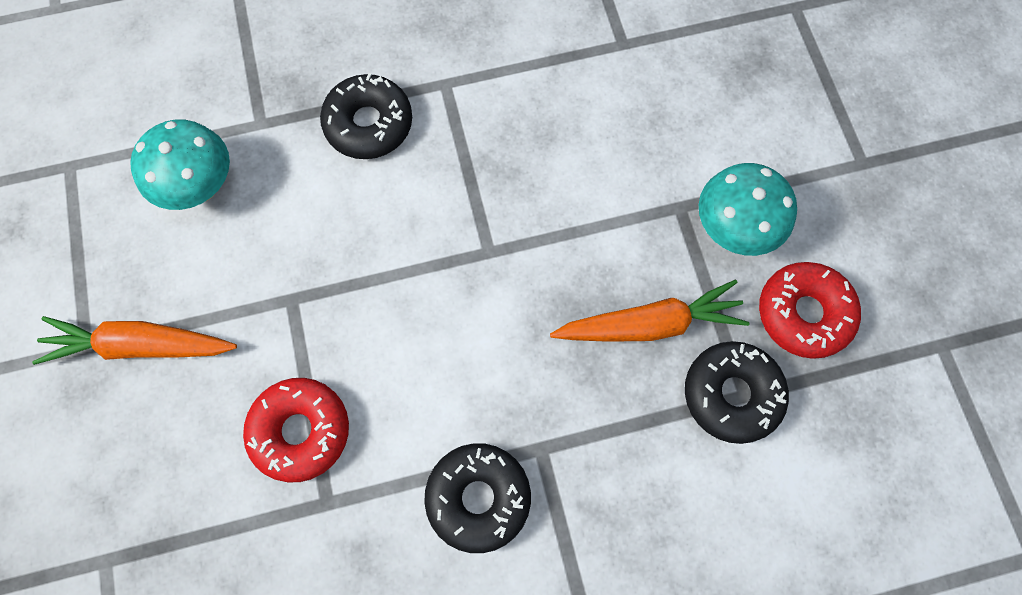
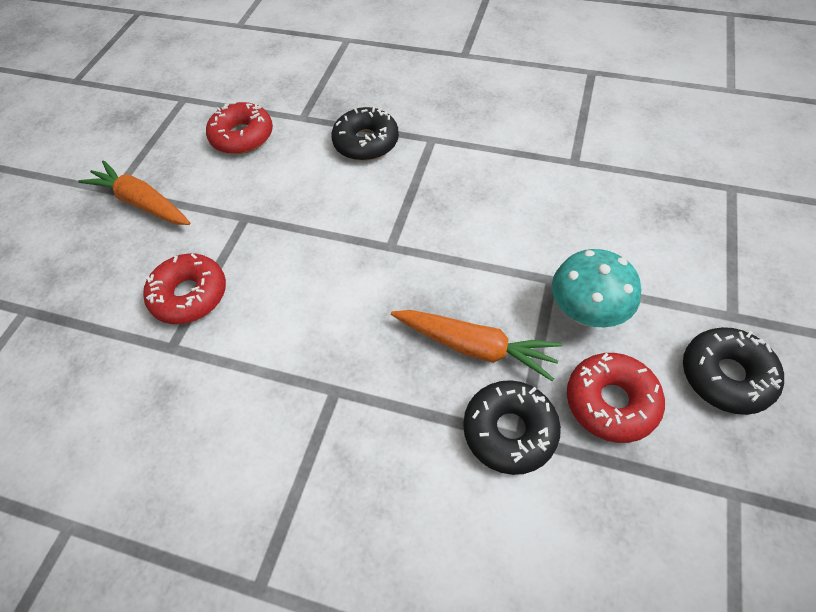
camera: 35 degrees right, 15 degrees down
(201, 187) = (242, 136): turquoise mushroom -> red donut
(478, 498) = (267, 399): black donut -> black donut (726, 376)

